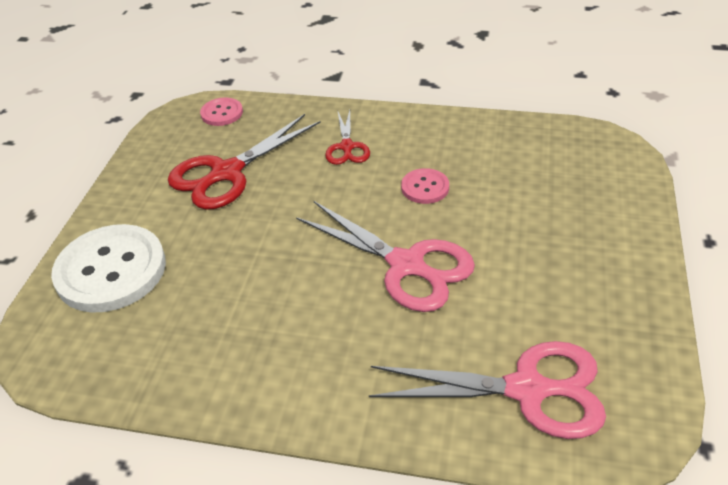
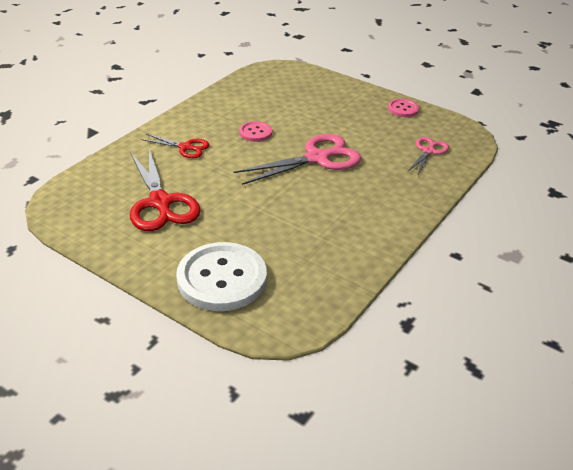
camera: 70 degrees left, 5 degrees down
(222, 113) = (80, 189): pink button -> pink button (403, 109)
(528, 390) = (428, 151): pink scissors -> pink scissors, size x0.55

